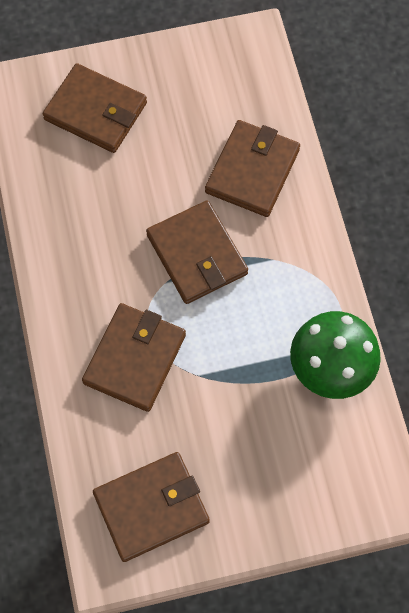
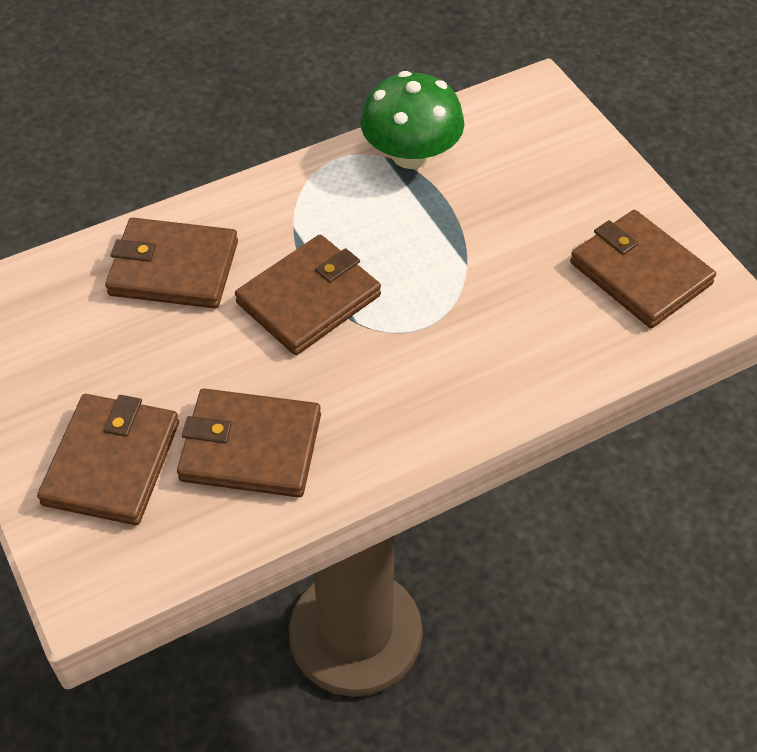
camera: 105 degrees left, 15 degrees down
(134, 358) = (470, 330): brown wallet -> brown wallet (251, 447)

